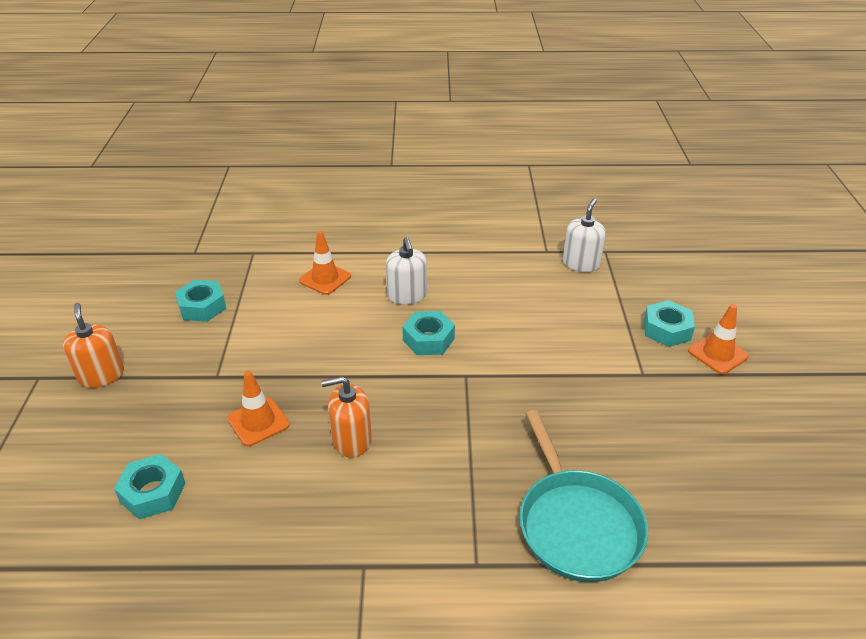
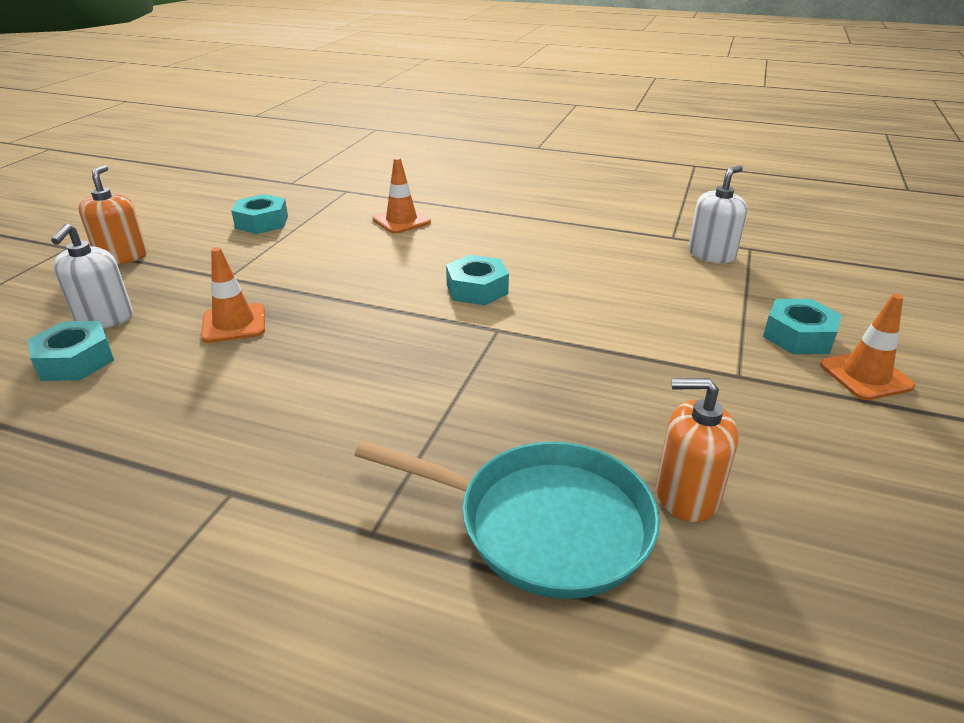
camera: 20 degrees right, 5 degrees down
(351, 440) = (319, 362): orange soap dispenser -> orange soap dispenser (687, 494)
(407, 295) = (480, 248): white soap dispenser -> white soap dispenser (104, 318)
(577, 524) = (544, 524): turquoise pan -> turquoise pan turned 75 degrees counterclockwise

